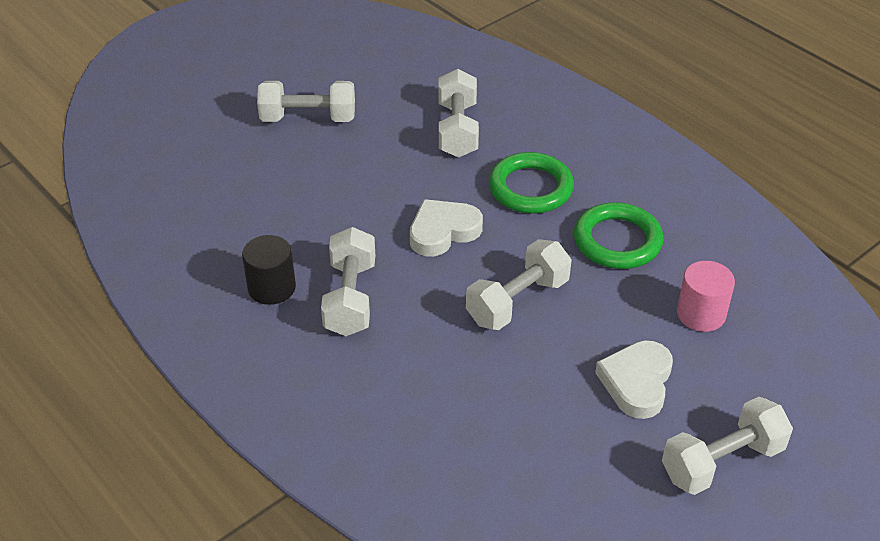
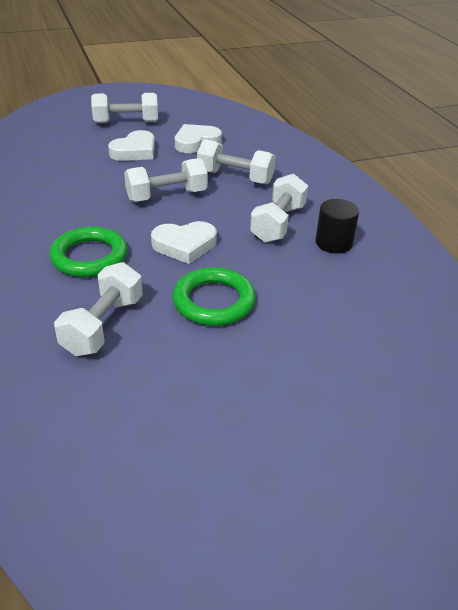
camera: 160 degrees left, 5 degrees down
(308, 118) = (249, 387): white dumbbell -> white dumbbell (235, 177)
(561, 442) = (196, 142): none -> white heart
(617, 241) = (66, 209): green ring -> green ring (214, 301)
(701, 314) = (64, 165): pink cylinder -> none

